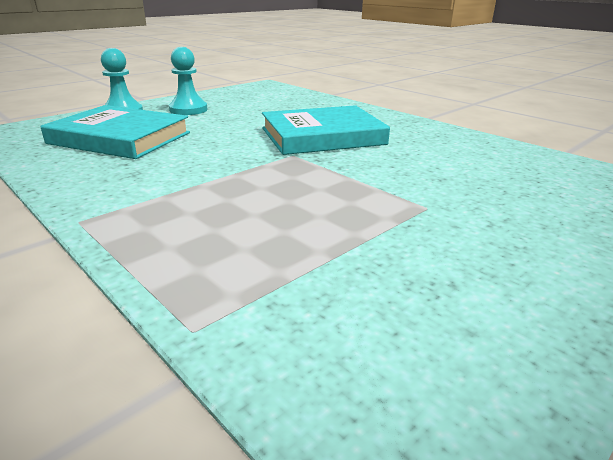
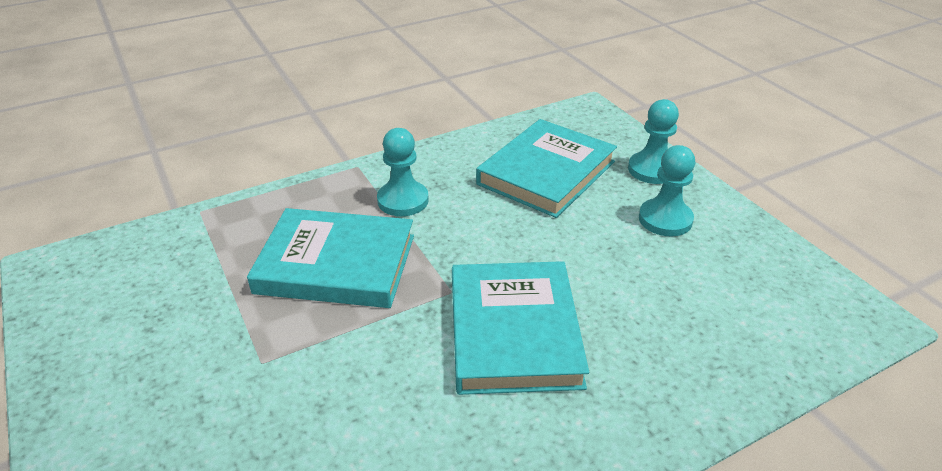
camera: 105 degrees right, 10 degrees up
(163, 185) = (403, 200): none -> turquoise pawn
(281, 199) = (336, 264): none -> turquoise book

